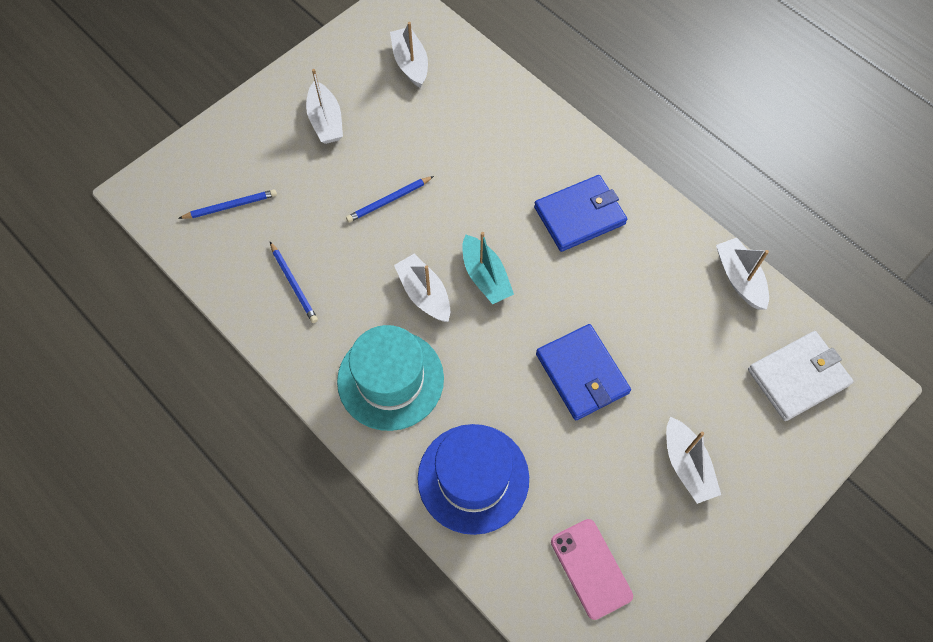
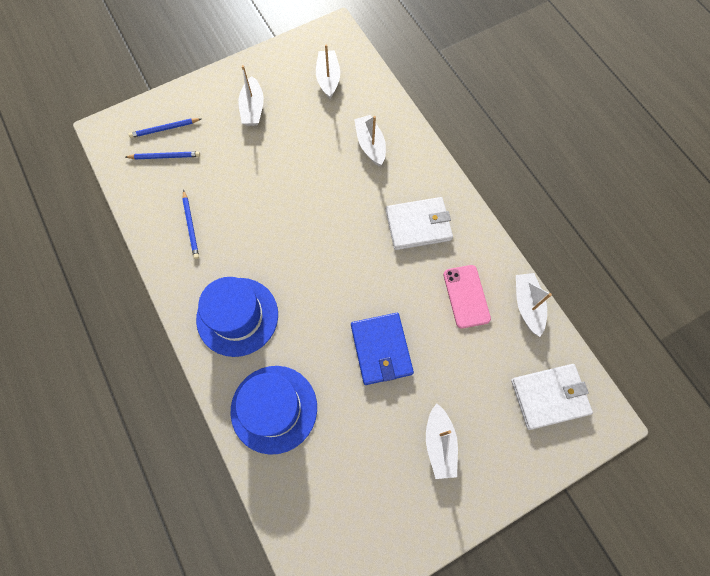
camera: 15 degrees right, 5 degrees up
(389, 200) = (279, 179): blue pencil -> blue pencil (165, 129)
(390, 379) = (237, 316): turquoise hat -> blue hat
(424, 294) = (283, 257): white boat -> white boat (370, 145)
(485, 276) = (332, 255): turquoise boat -> none
(579, 215) = (418, 225): blue wallet -> white wallet
(591, 568) = (340, 504): pink phone -> pink phone (466, 296)

